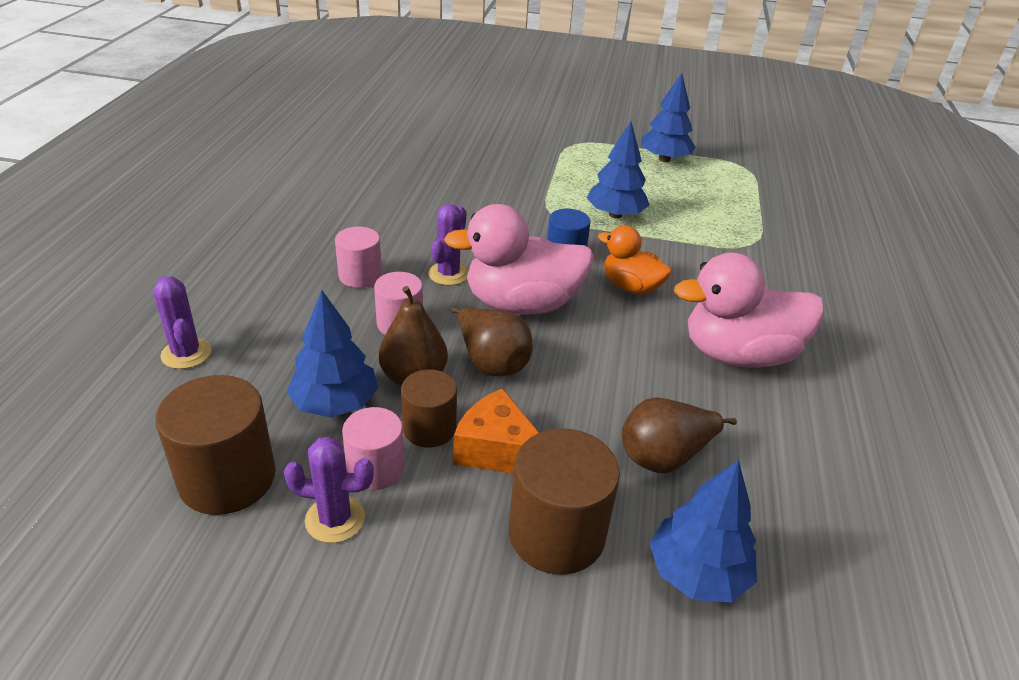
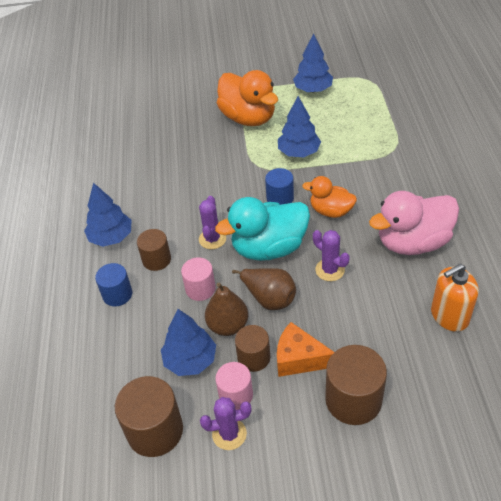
camera: 10 degrees left, 10 degrees up
(186, 354) = (80, 356): purple cactus -> purple cactus (330, 270)
(284, 299) = (117, 294): none -> blue cylinder
(360, 276) = (156, 259): pink cylinder -> brown cylinder
(521, 304) = (269, 248): pink duck -> turquoise duck
(565, 166) = (248, 118): none -> orange duck
(664, 457) = (394, 330): brown pear -> none
(697, 573) = (435, 397): blue tree -> blue tree (111, 237)
(763, 464) = (449, 316): none -> orange soap dispenser

